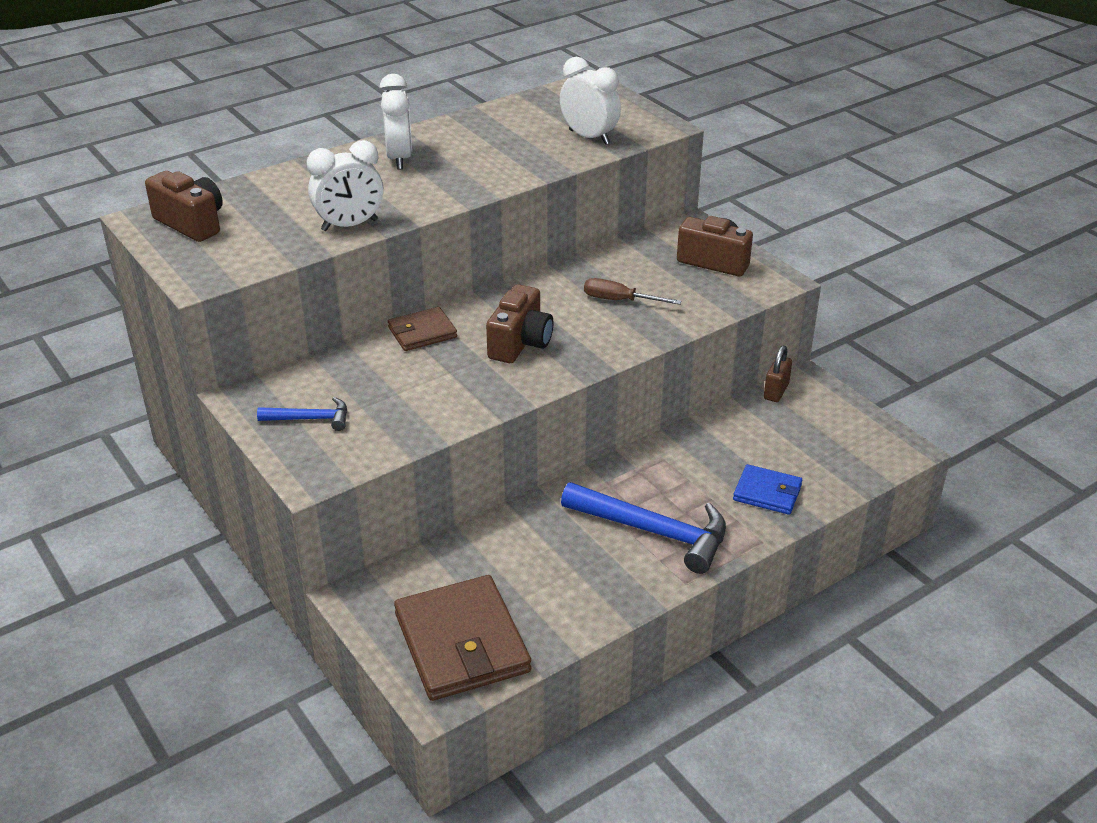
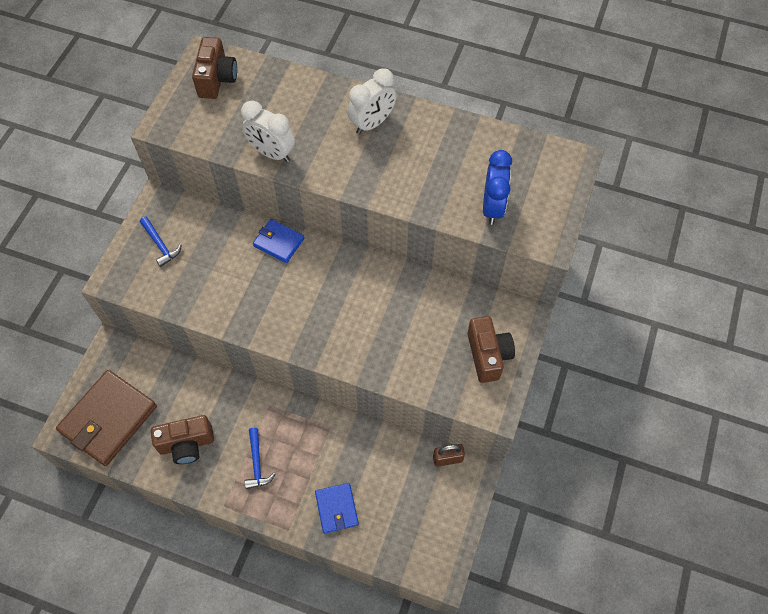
camera: 55 degrees right, 25 degrees up
(422, 332) = (279, 242): brown wallet -> blue wallet
(520, 343) = (305, 300): brown camera -> brown camera (187, 444)
(589, 137) = (492, 207): white clock -> blue clock
(619, 300) = (394, 326): brown screwdriver -> none
(654, 532) = (257, 463): blue hammer -> blue hammer, size x0.52

